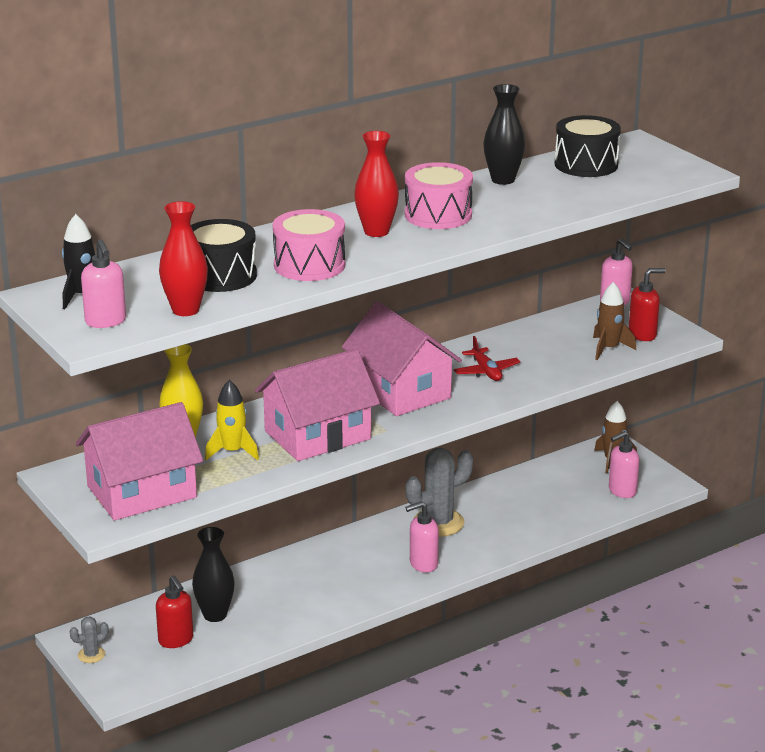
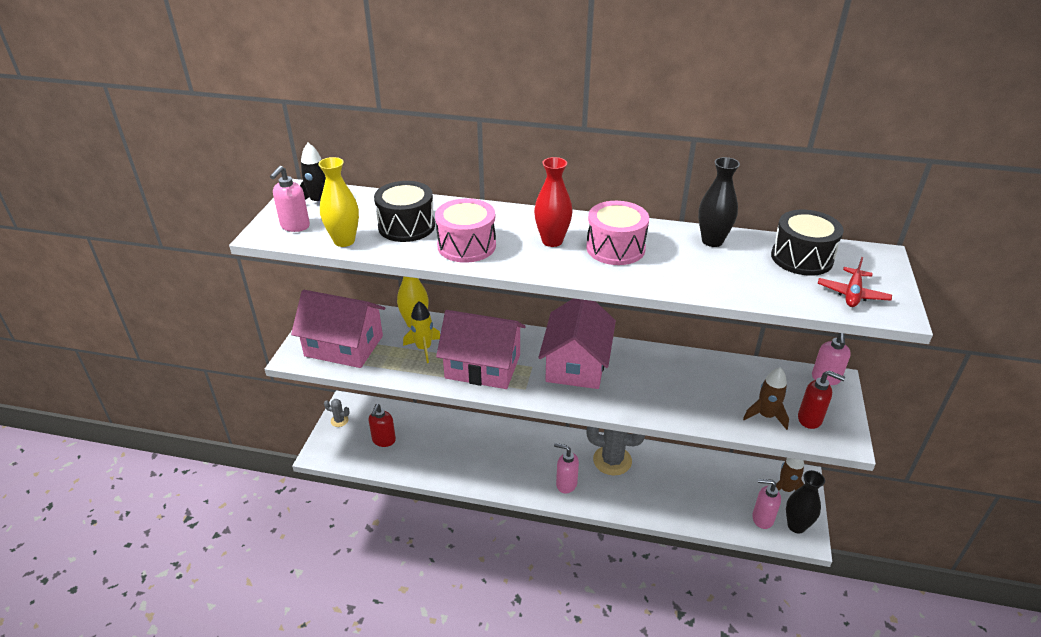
camera: 45 degrees right, 10 degrees up
(185, 310) = (344, 241): red vase -> yellow vase
(215, 615) = (421, 438): black vase -> black vase (796, 526)
(486, 371) = (651, 382): red plane -> red plane (852, 294)

